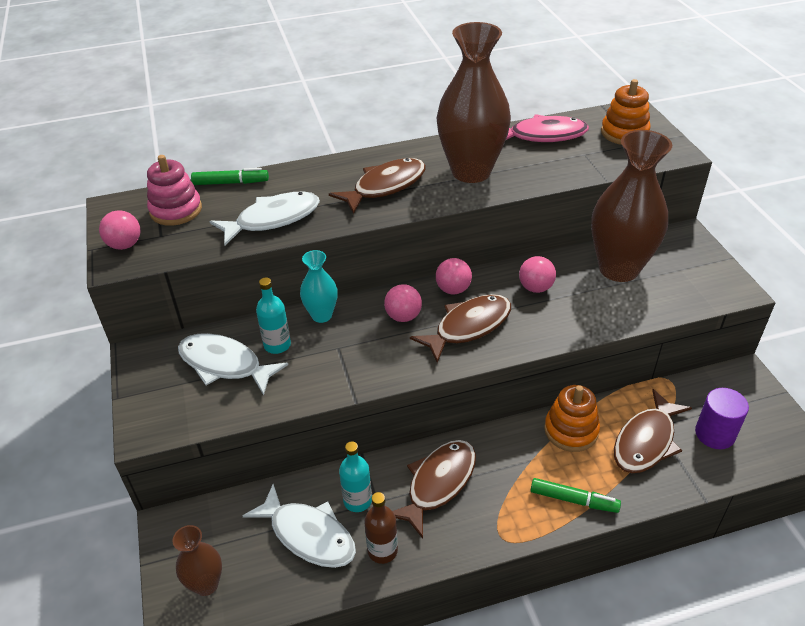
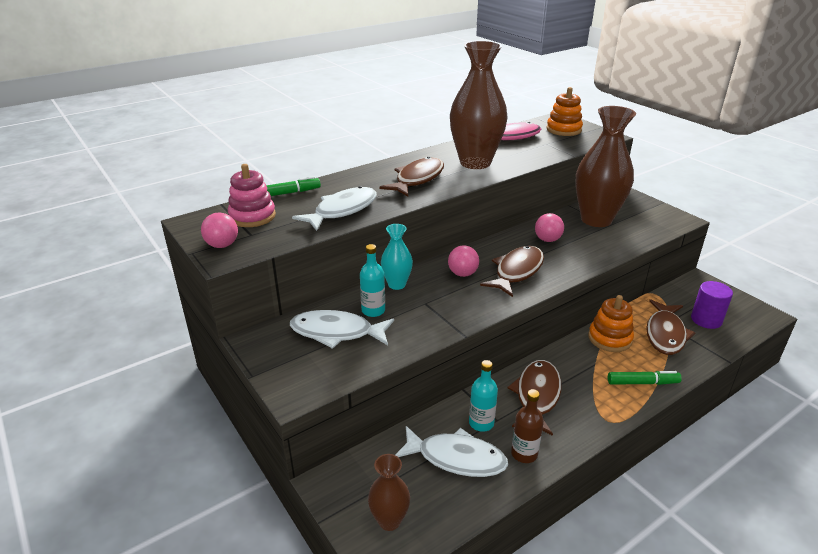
camera: 20 degrees left, 10 degrees down
(453, 289) = (488, 251): pink ball -> none

